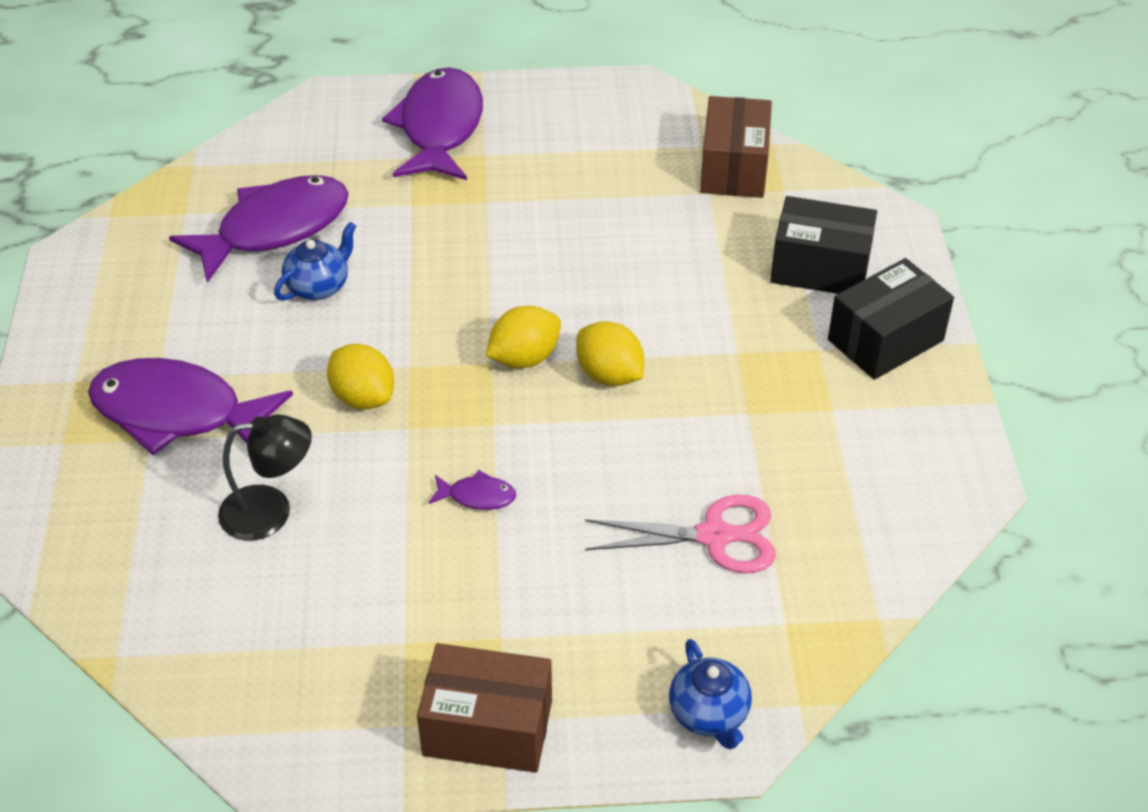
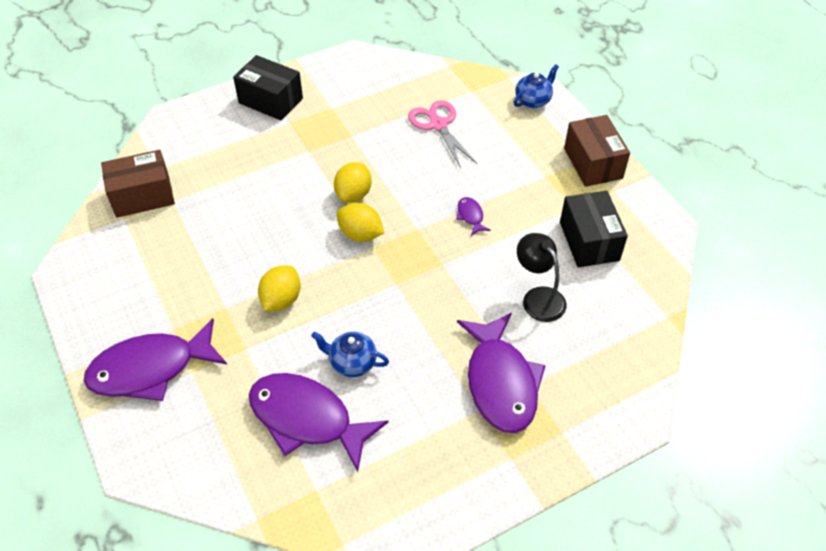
camera: 115 degrees left, 5 degrees up
(363, 397) = (433, 294): yellow lemon -> yellow lemon (281, 300)
(820, 268) = (224, 137): black box -> black box (589, 241)

